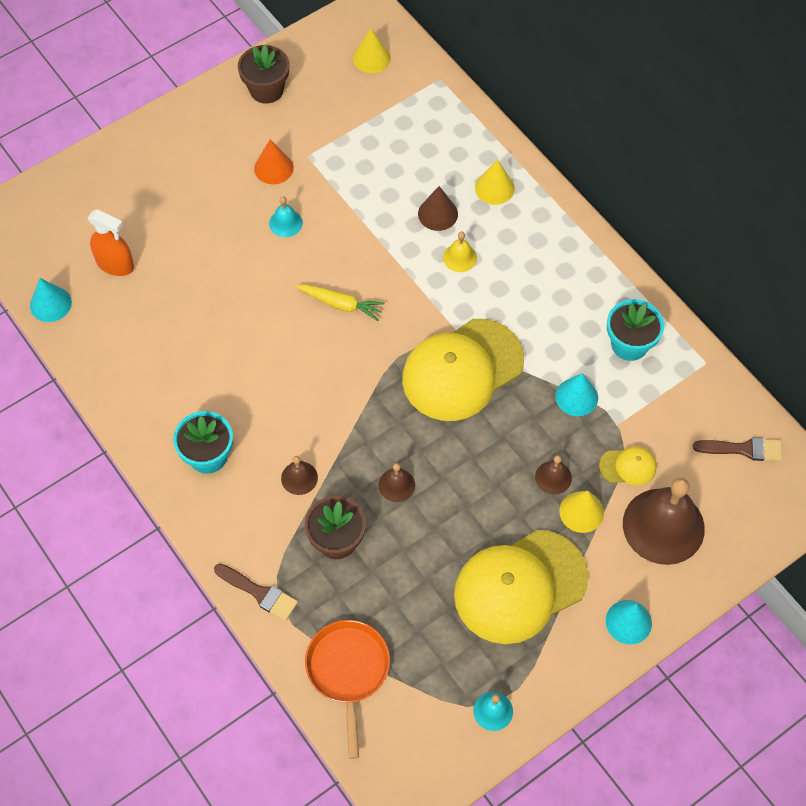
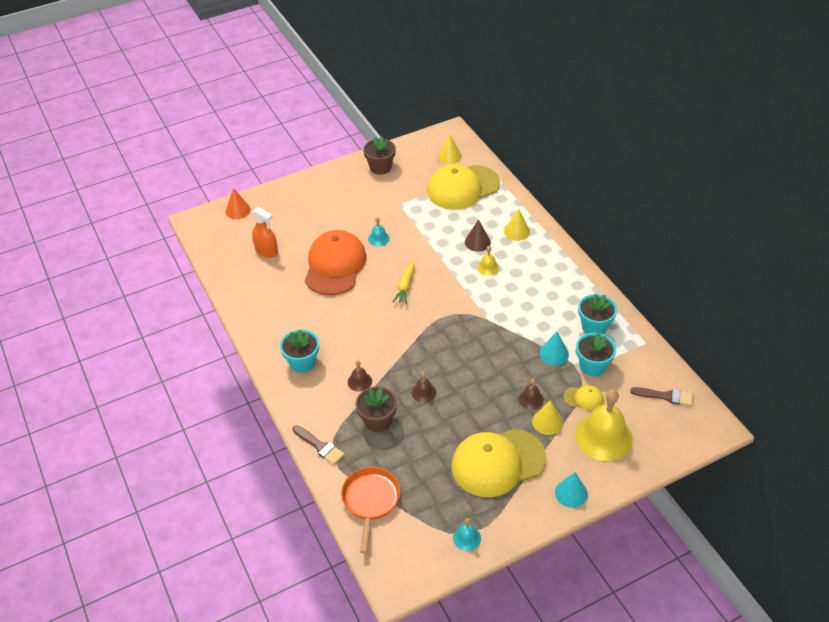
camera: 10 degrees right, 15 degrees down
(50, 304) = (221, 268): turquoise cone -> none
(227, 279) = (335, 265): none -> orange cap
(273, 168) = (377, 208): orange cone -> orange cone (238, 210)
(340, 304) = (405, 286): yellow carrot -> yellow carrot turned 75 degrees clockwise
(462, 370) = (479, 330): yellow cap -> yellow cap (462, 187)
(635, 411) = (592, 366): none -> turquoise flower pot
(663, 526) = (603, 436): brown bell -> yellow bell

